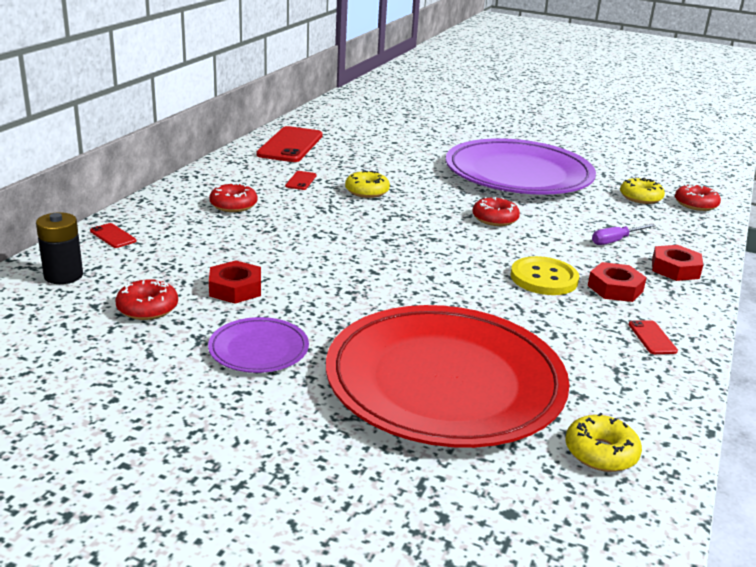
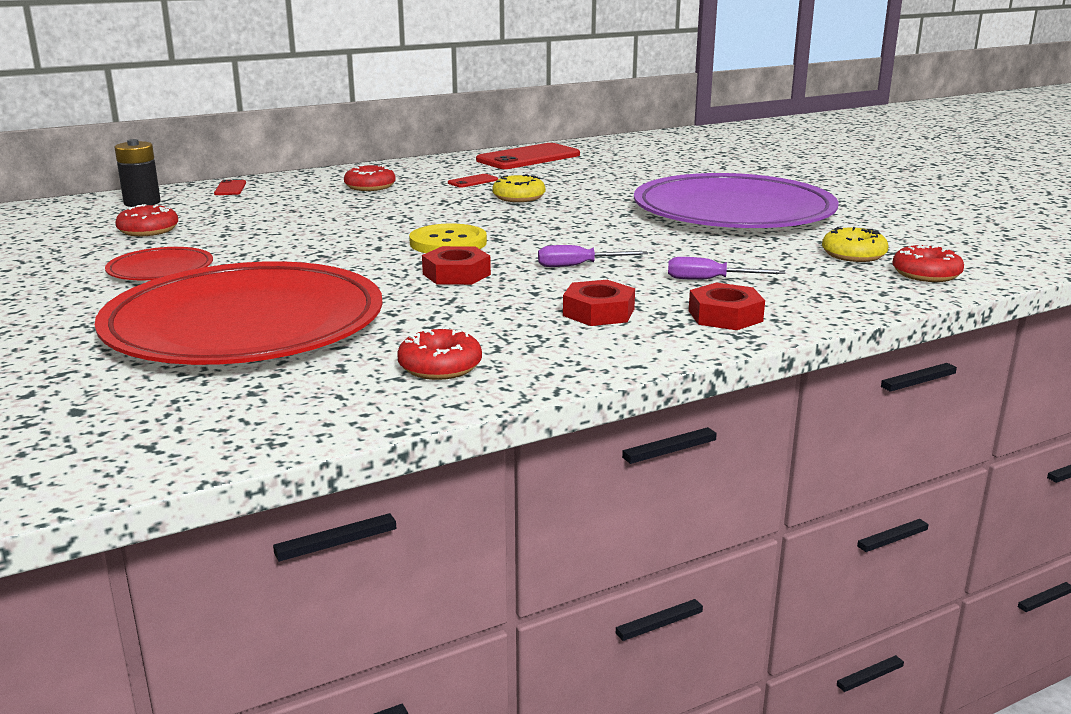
camera: 40 degrees right, 5 degrees down
(235, 289) = (237, 233): red nut -> red nut (456, 274)
(258, 349) = (160, 269): purple plate -> red plate
(495, 219) = (604, 238): red donut -> red donut (440, 367)
(529, 250) = (578, 266): none -> purple screwdriver
(544, 278) = (535, 287): yellow button -> yellow button (448, 243)
(601, 453) = (249, 406): yellow donut -> none
(652, 338) = (534, 355): red phone -> none

